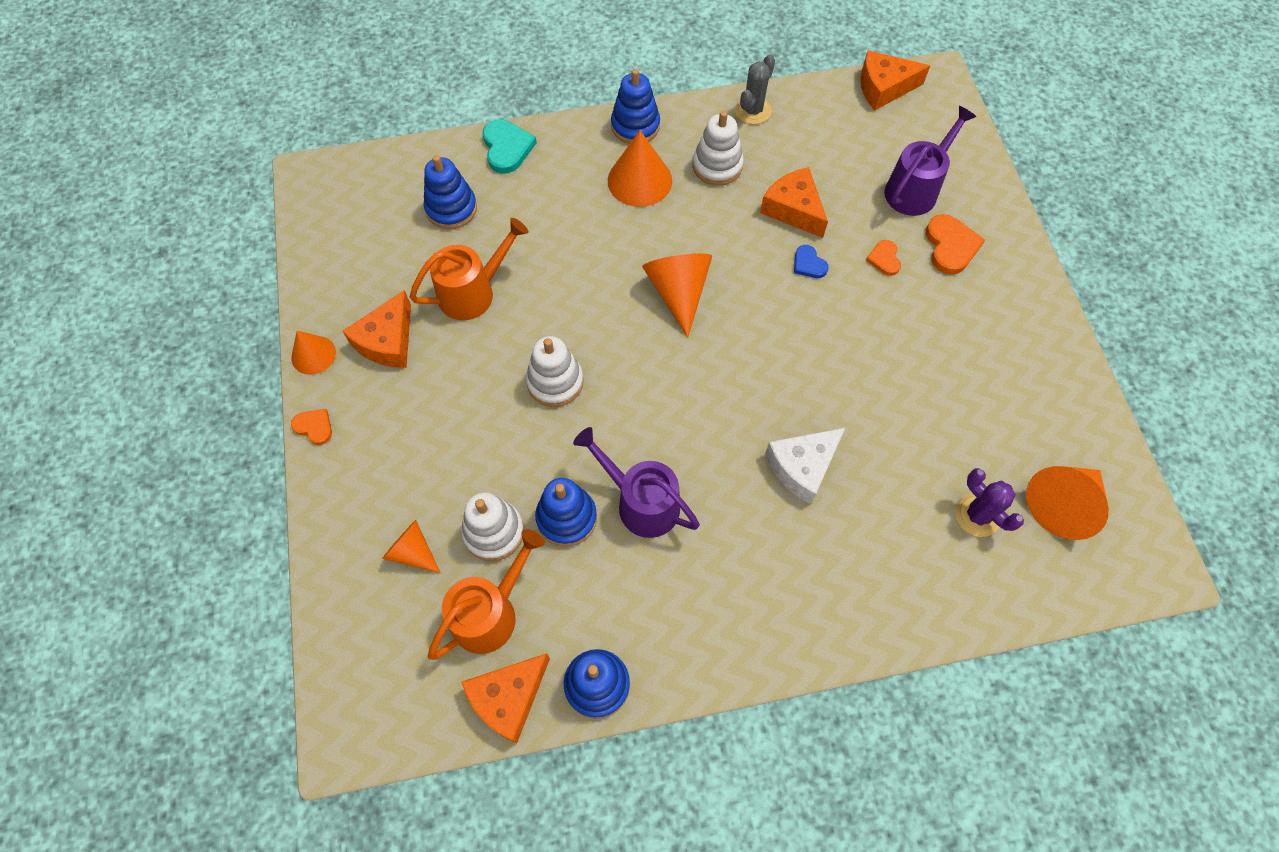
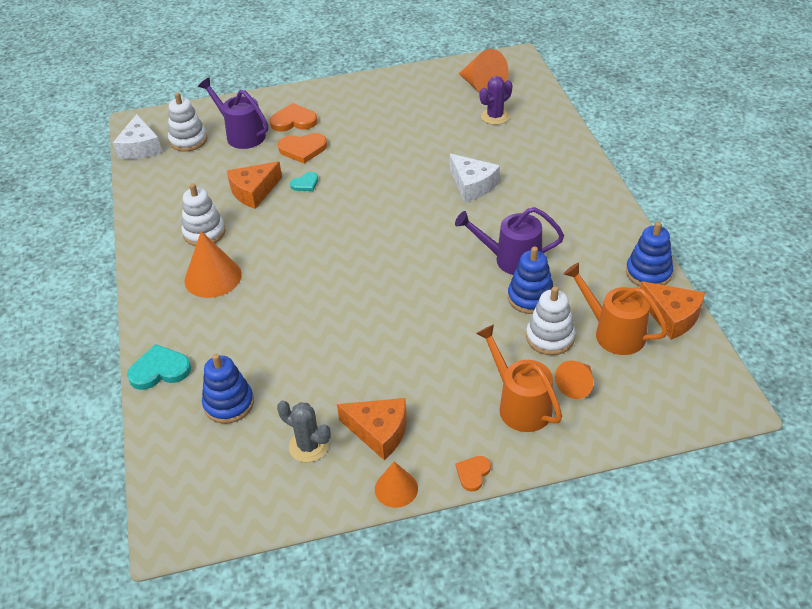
camera: 90 degrees left, 20 degrees down
(473, 292) = (326, 376): orange watering can -> orange watering can (520, 405)
(555, 382) = (414, 314): white stacking toy -> white stacking toy (188, 140)
(635, 126) = (150, 283): blue stacking toy -> none
(641, 502) = (511, 260): purple watering can -> purple watering can turned 60 degrees clockwise
(678, 292) = (329, 249): orange cone -> none
(752, 110) = (148, 215): grey cactus -> grey cactus (308, 446)
(808, 264) = (305, 184): blue heart -> turquoise heart
(883, 88) = (140, 147): orange cheese -> white cheese
(884, 259) = (303, 149): orange heart -> orange heart, size x1.69

